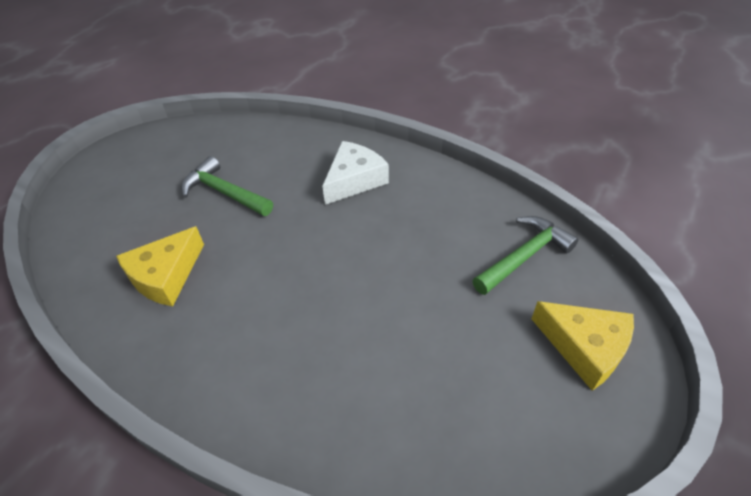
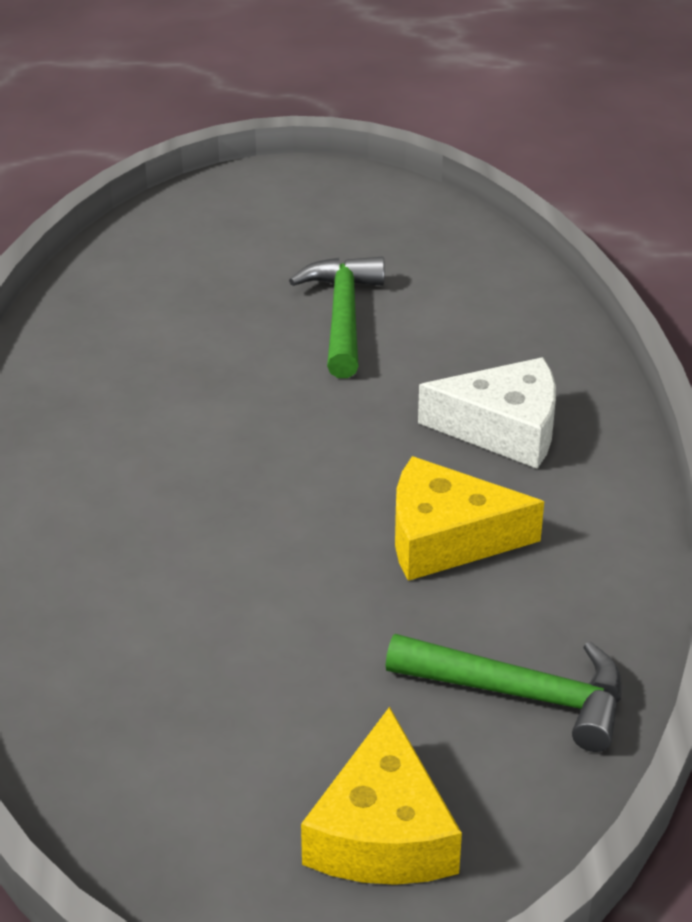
camera: 55 degrees right, 10 degrees down
(165, 276) = (149, 348): yellow cheese -> yellow cheese (446, 538)

